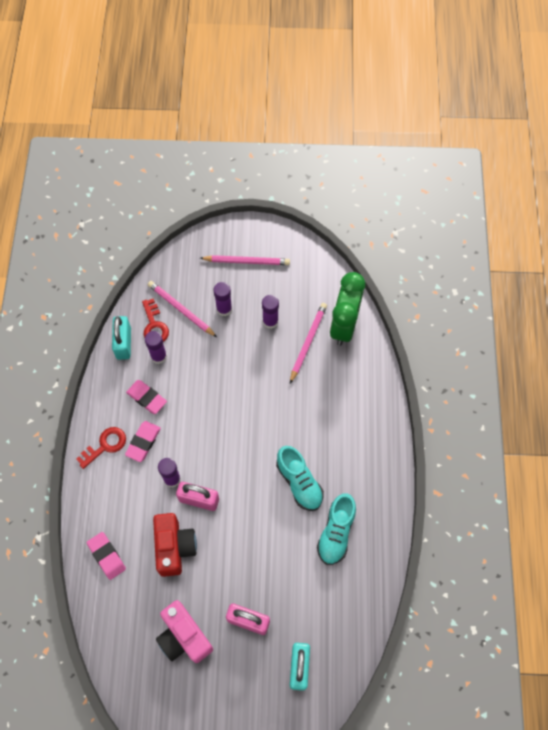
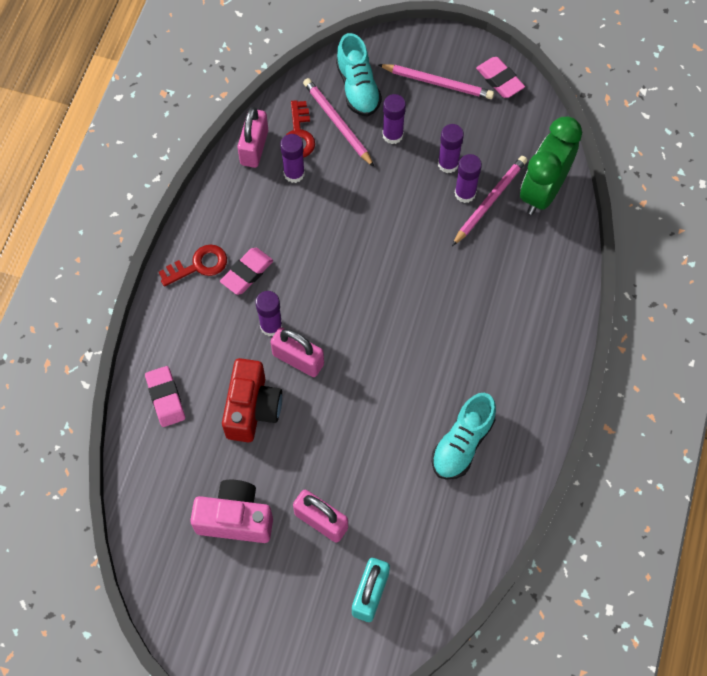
camera: 15 degrees right, 0 degrees up
(123, 343) = (254, 147): turquoise padlock -> pink padlock
(146, 398) = (265, 220): pink eraser -> pink eraser (499, 80)
(184, 636) = (235, 518): pink camera -> pink camera turned 120 degrees clockwise
(288, 341) = (465, 193): none -> purple glue stick
(299, 482) = (431, 370): turquoise shoe -> turquoise shoe (358, 88)

